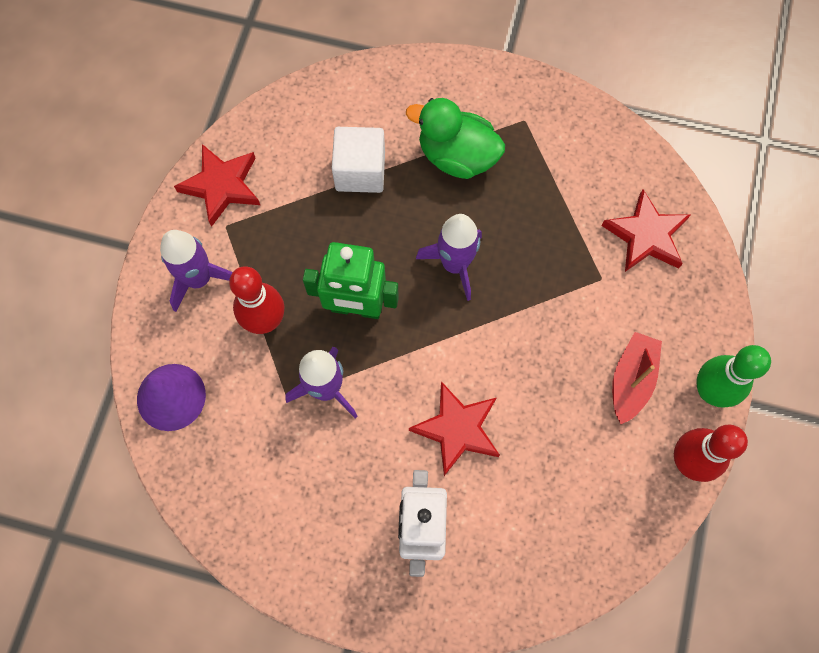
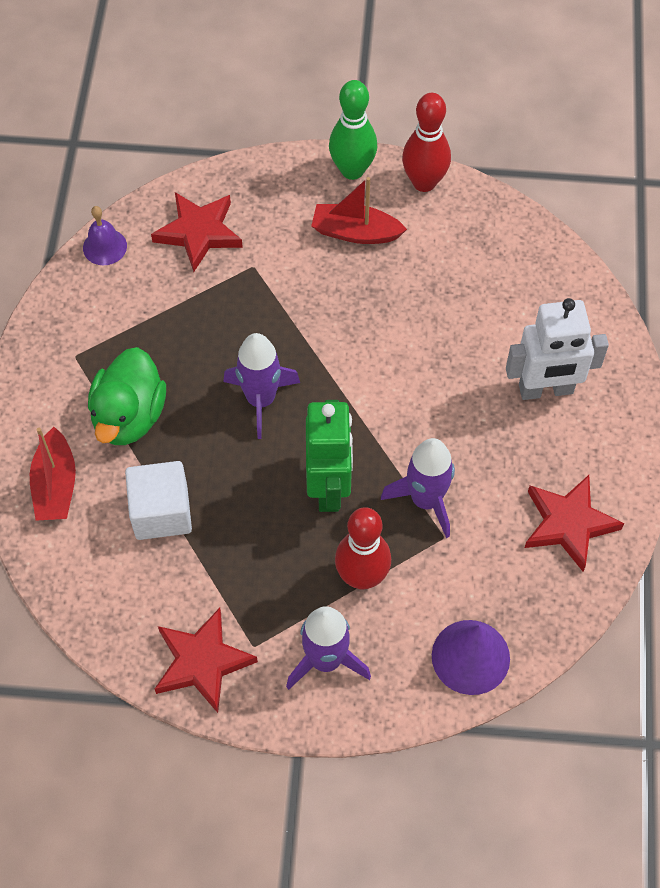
camera: 100 degrees left, 10 degrees down
(401, 95) = (56, 485): none -> red boat
(457, 429) = (439, 372): red star -> red star (568, 524)
(638, 154) = (105, 247): none -> purple bell

